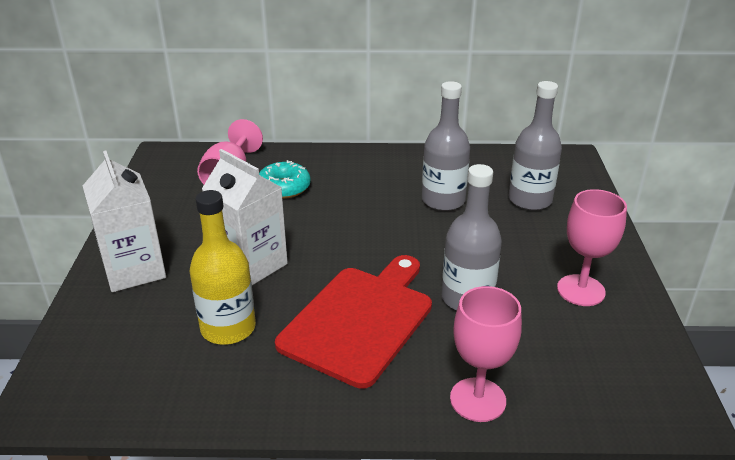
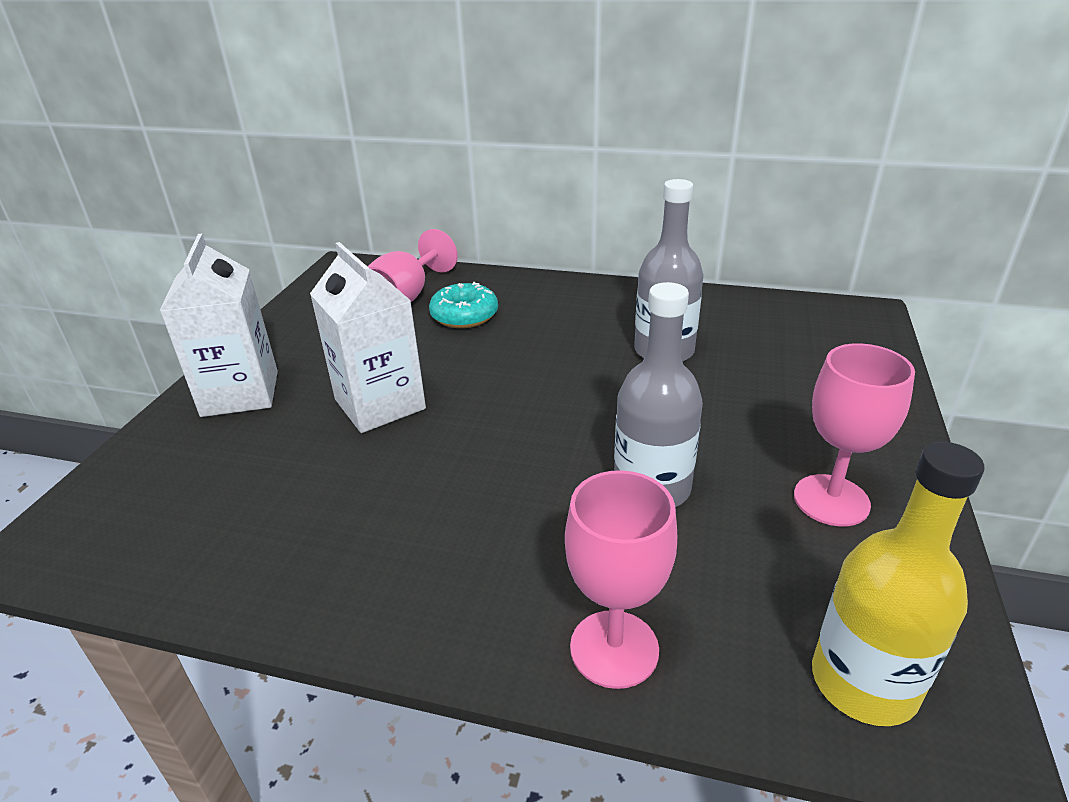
camera: 15 degrees right, 0 degrees up
(228, 328) = (312, 482): yellow bottle -> yellow bottle (864, 682)
(360, 320) = (488, 497): red cutting board -> none
(530, 200) = (788, 363): grey bottle -> none

